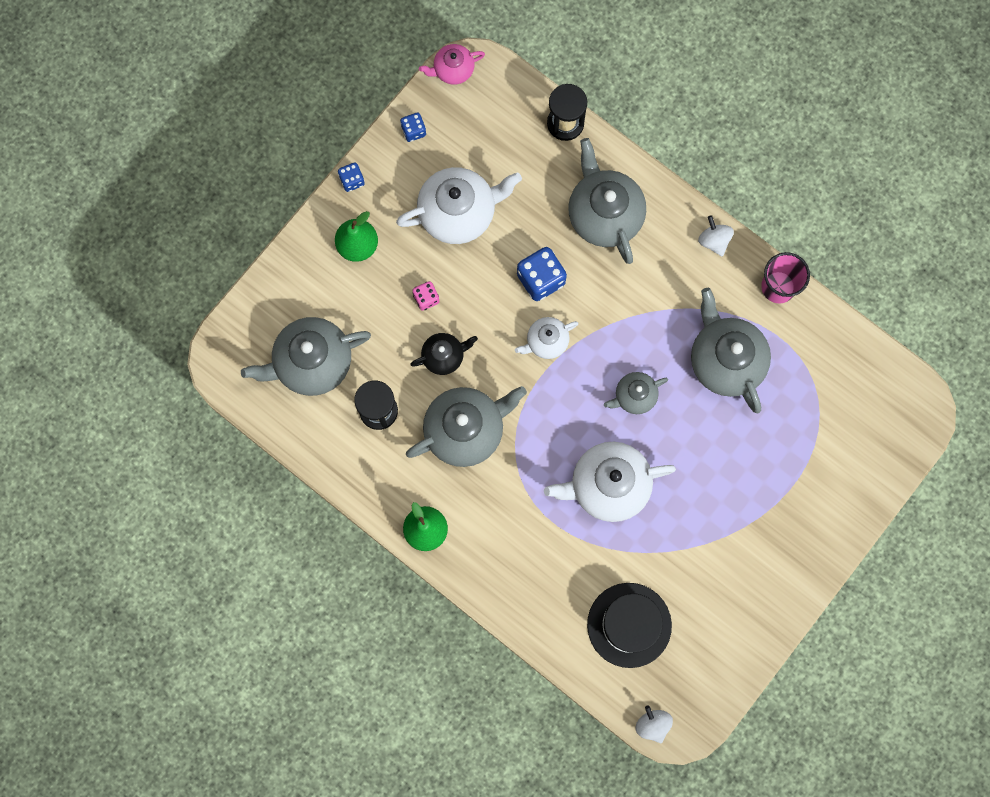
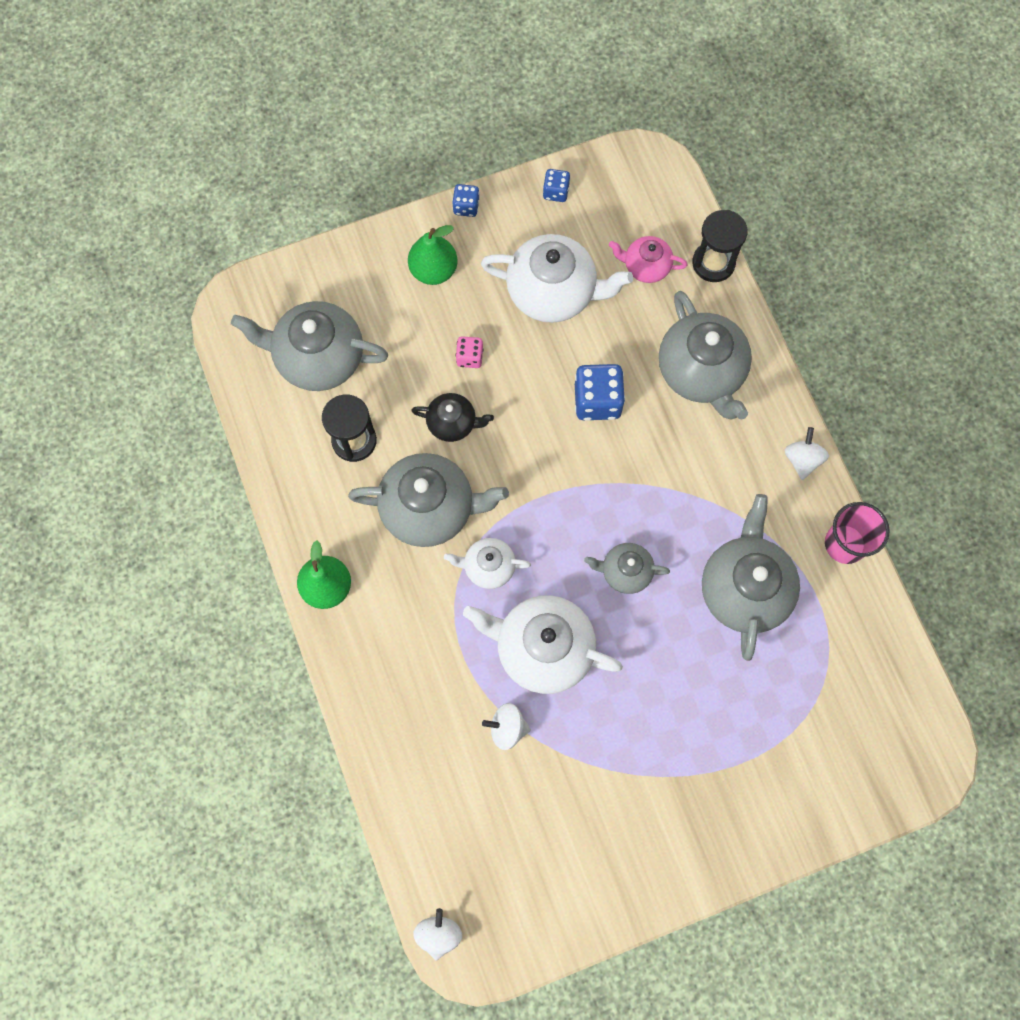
camera: 30 degrees right, 5 degrees down
(453, 70) = (630, 155): pink teapot -> pink teapot (646, 266)
(546, 341) = (566, 466): white teapot -> white teapot (488, 567)
(604, 214) = (701, 372): grey teapot -> grey teapot turned 150 degrees clockwise
(616, 556) = (507, 728): none -> white spinning top
(629, 625) = (477, 809): black hat -> none

